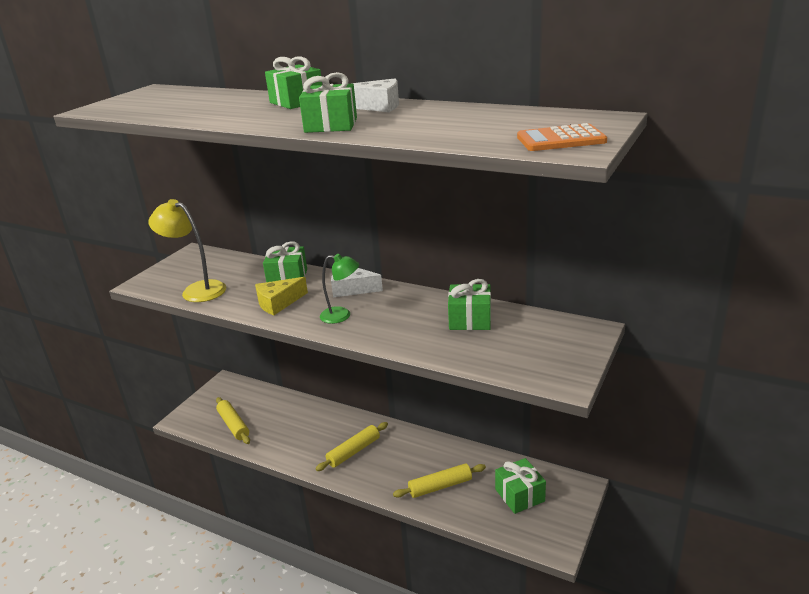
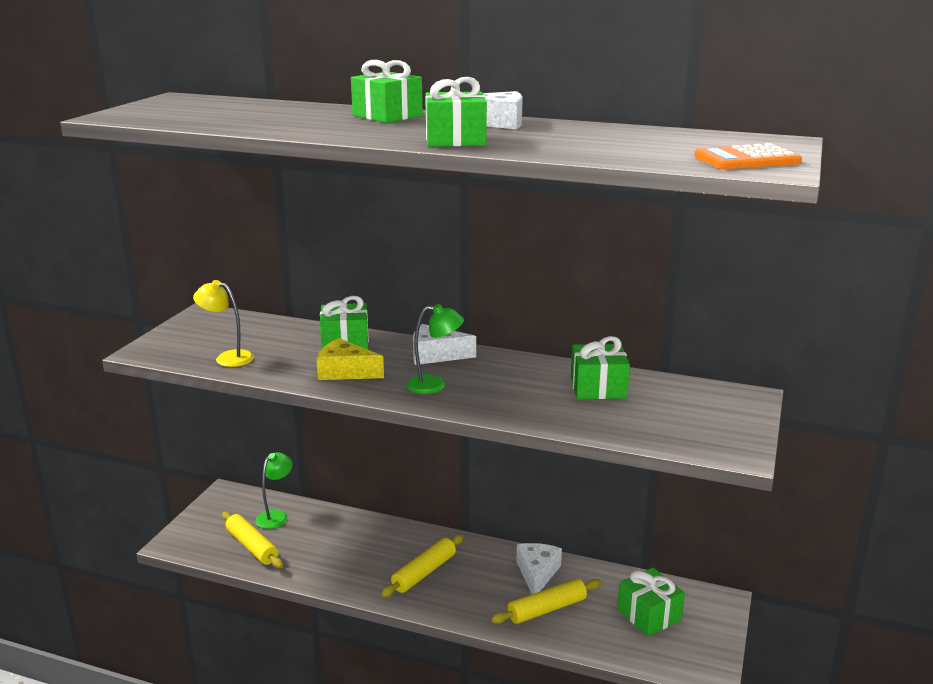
camera: 10 degrees left, 5 degrees down
(197, 290) = (227, 358): yellow lamp -> yellow lamp, size x0.65
(256, 401) = (276, 516): none -> green lamp
(278, 303) = (345, 372): yellow cheese -> yellow cheese turned 60 degrees clockwise
(439, 456) = (537, 573): none -> white cheese

